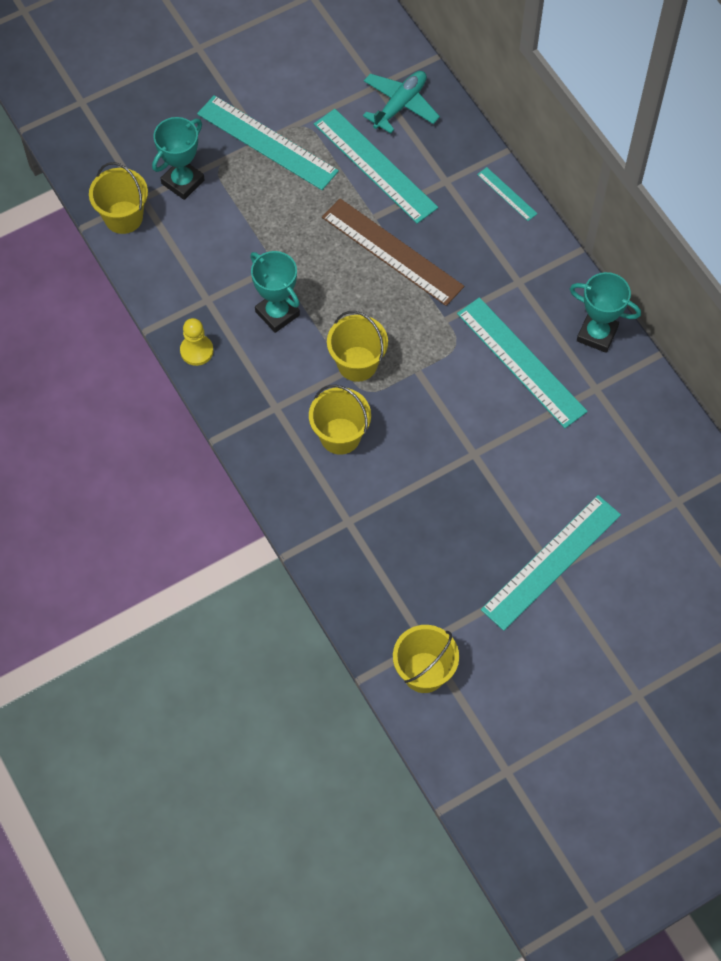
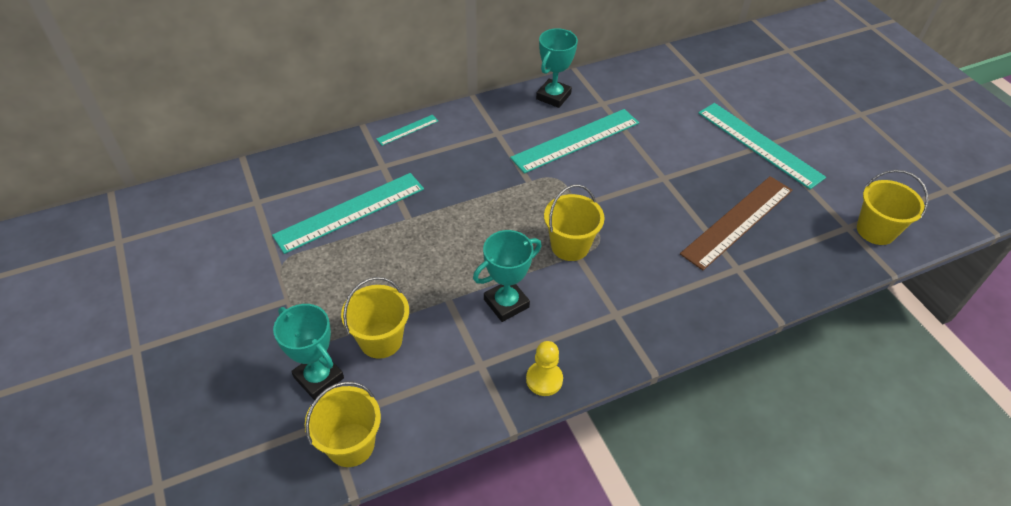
camera: 85 degrees left, 15 degrees down
(267, 142) = (293, 294): turquoise ruler -> none
(340, 436) = (648, 266): yellow bucket -> yellow bucket (381, 340)
(392, 251) = (450, 209): brown ruler -> brown ruler (737, 221)
(400, 105) = (287, 187): turquoise plane -> none

